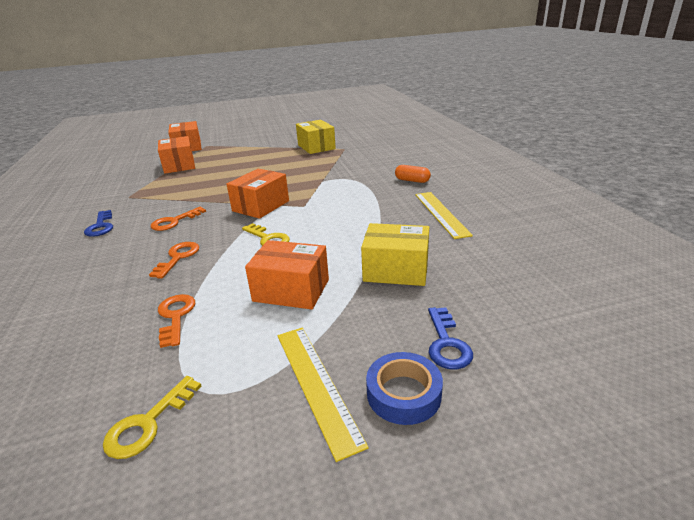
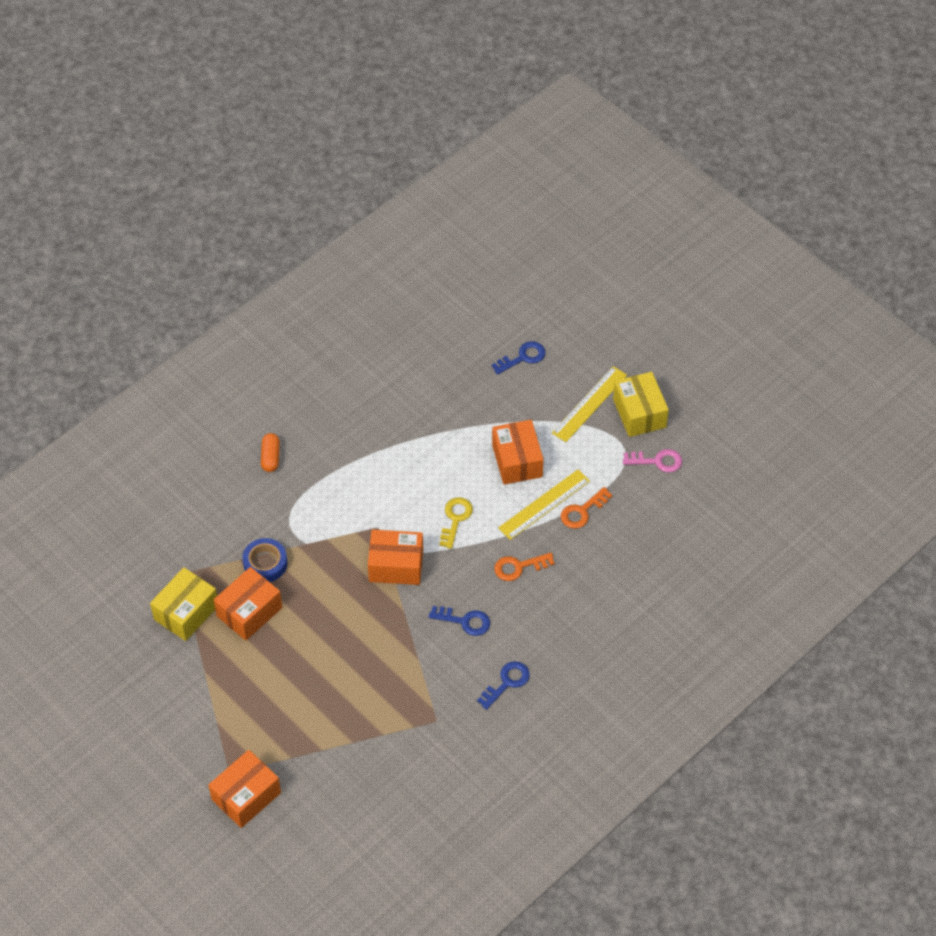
camera: 120 degrees left, 25 degrees up
(148, 423) = (657, 461): yellow key -> pink key
(174, 221) = (465, 621): orange key -> blue key
(179, 165) = (322, 744): orange box -> orange box (249, 612)
(396, 270) = (457, 409): yellow box -> yellow box (639, 413)
(403, 394) = (572, 364): blue tape -> blue tape (265, 563)
(441, 213) = (344, 408): yellow ruler -> yellow ruler (544, 504)

